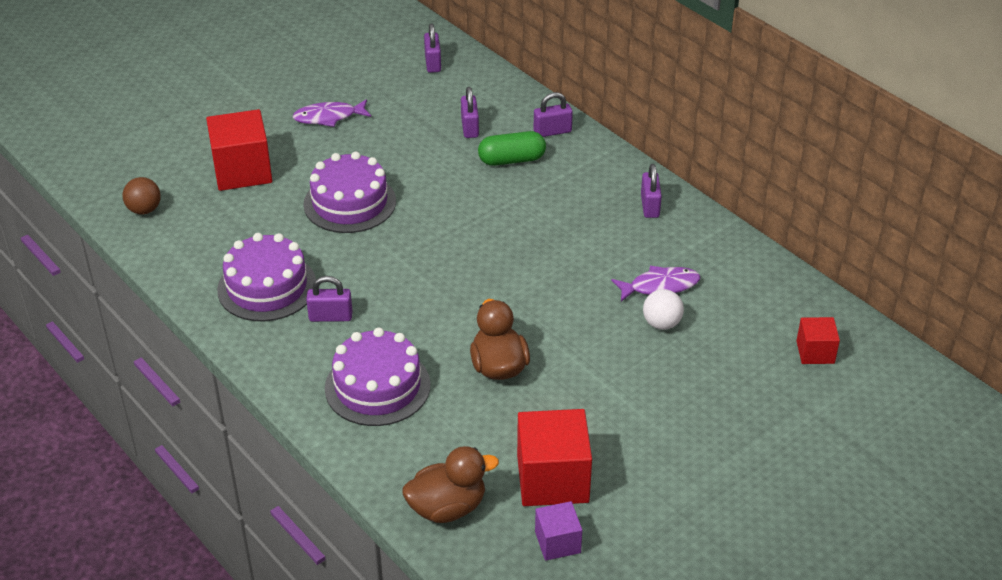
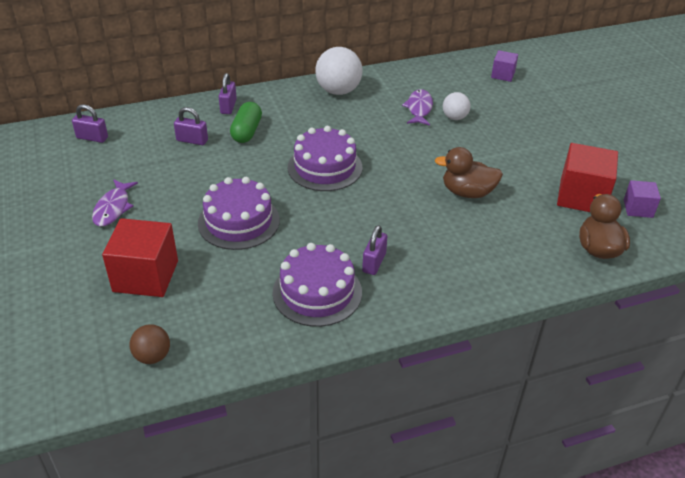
camera: 70 degrees left, 0 degrees up
(377, 386) = (465, 255): purple cake -> purple cake (325, 167)
(650, 206) = (338, 91): purple padlock -> white ball
(815, 352) = (503, 75): red cube -> purple cube

